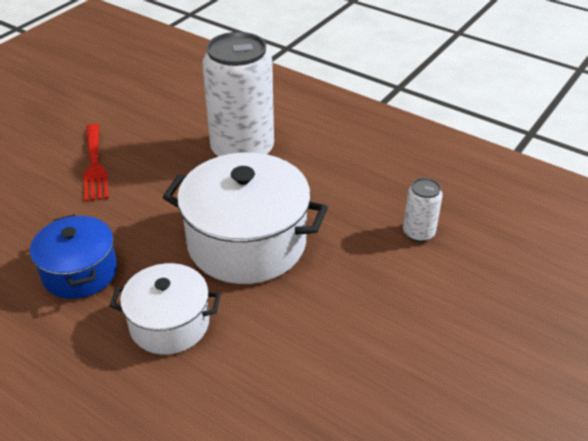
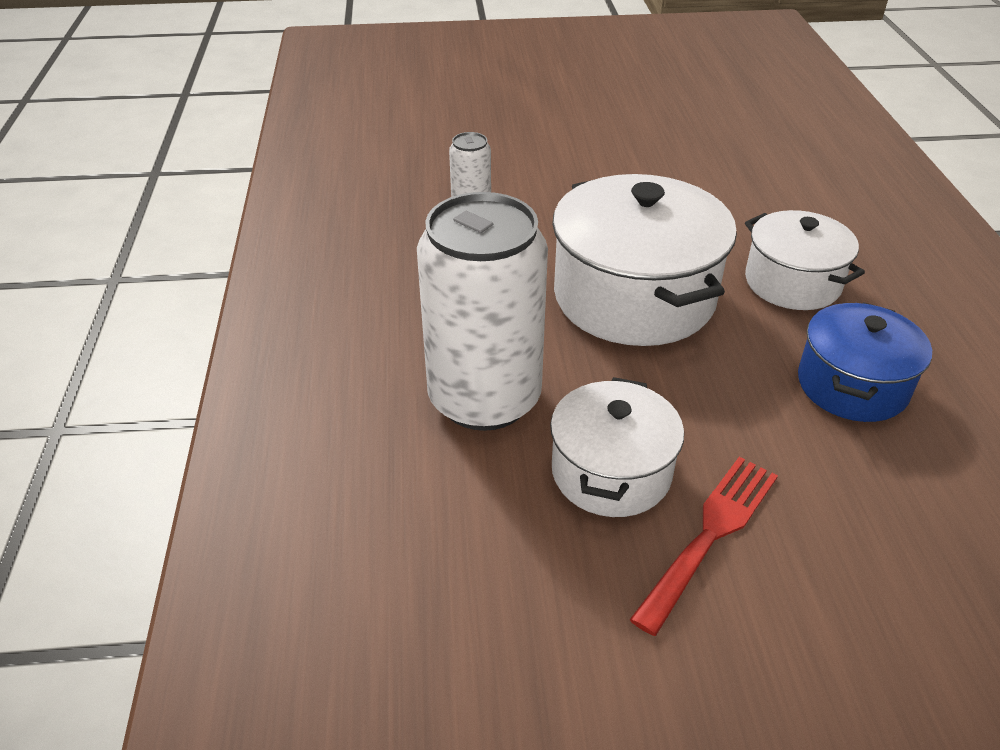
camera: 130 degrees left, 0 degrees up
(156, 160) = (611, 472): none -> white pot

